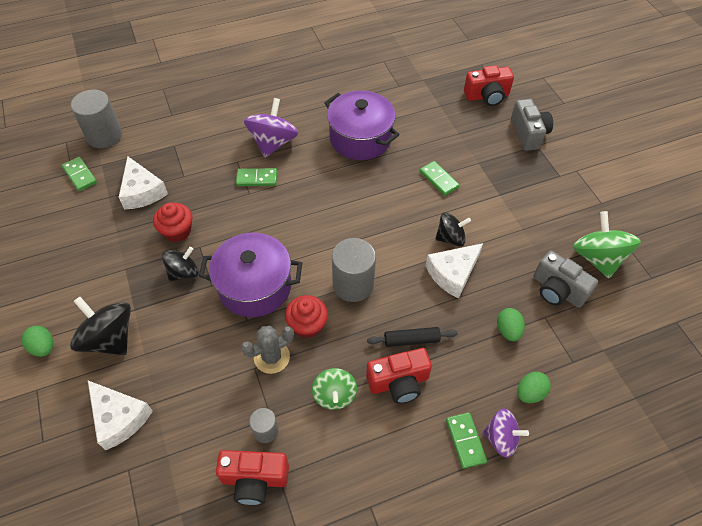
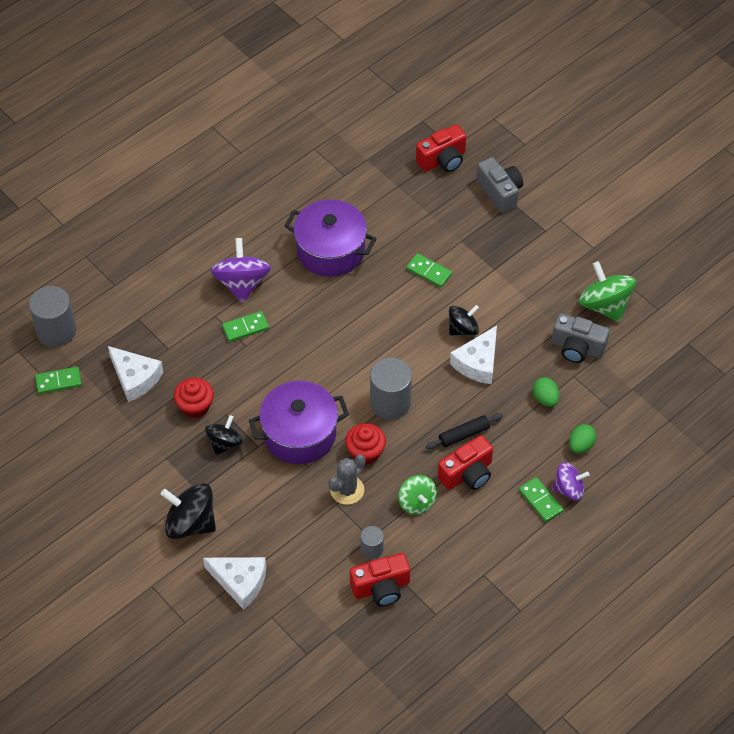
camera: 20 degrees left, 0 degrees up
(43, 347) = (134, 550): green egg -> none
(80, 175) = (58, 382): green domino -> green domino turned 45 degrees counterclockwise

